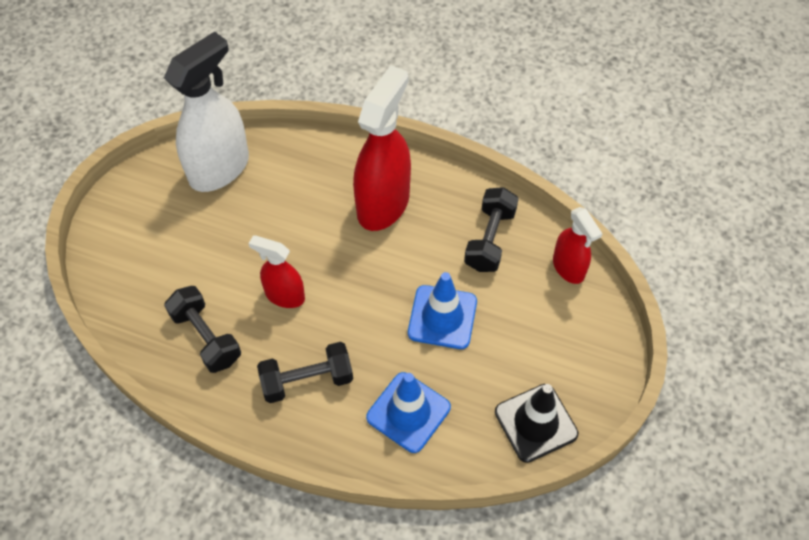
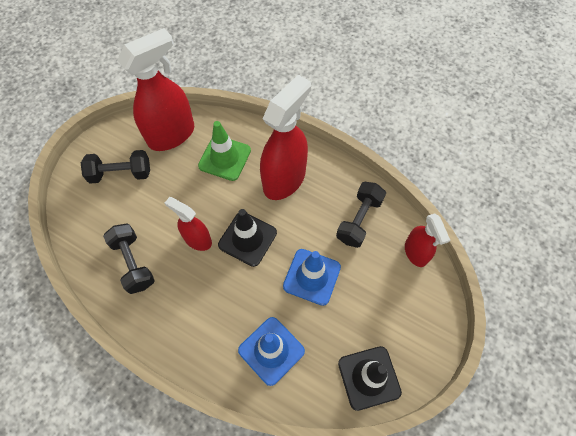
camera: 10 degrees right, 5 degrees up
(220, 168) = (172, 135): white spray bottle -> red spray bottle
(298, 188) = (224, 158): none -> green traffic cone
(307, 380) = (200, 310): black dumbbell -> black dumbbell (121, 174)
(350, 284) = (247, 239): none -> black traffic cone

